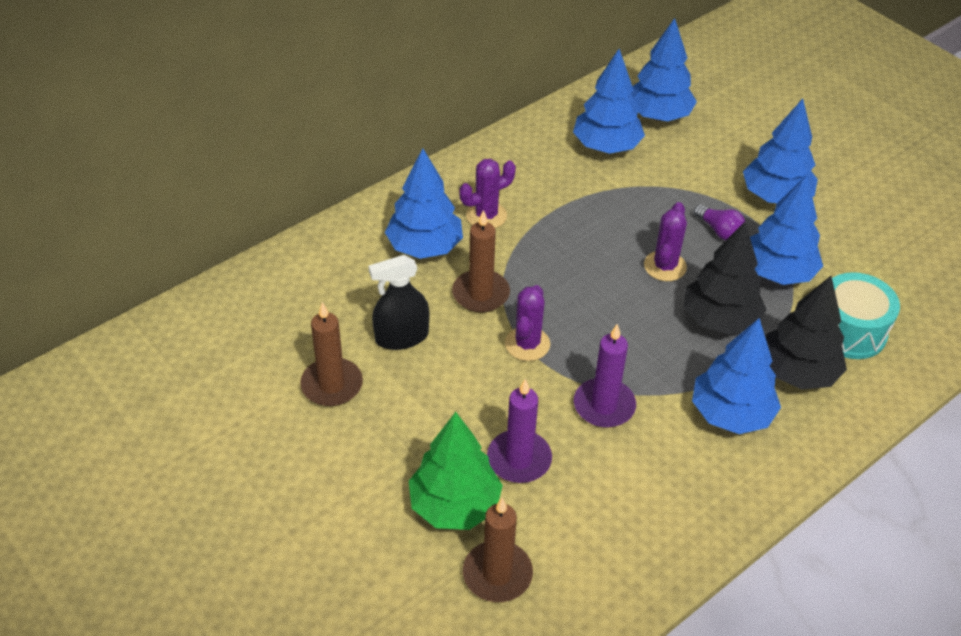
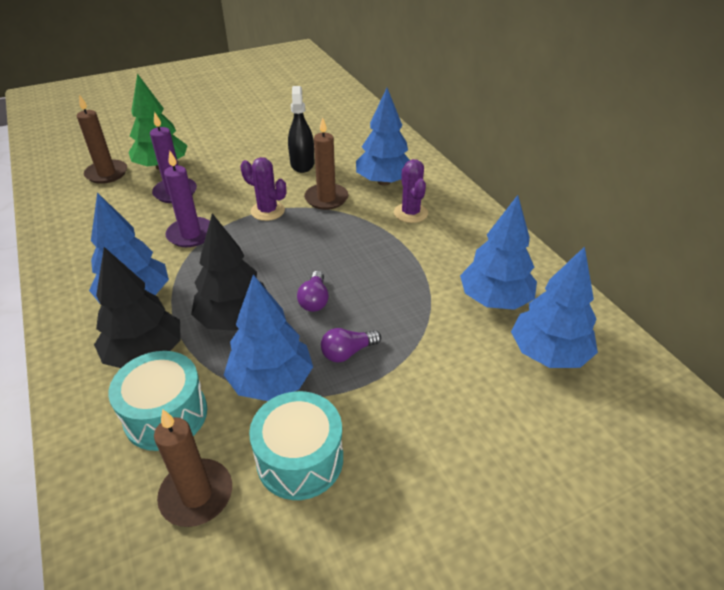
camera: 105 degrees right, 5 degrees down
(332, 385) = (277, 138): brown candle -> brown candle (196, 495)
(665, 266) = (314, 300): purple cactus -> purple light bulb
(775, 196) = (388, 421): blue tree -> none
(837, 238) = (300, 459): none -> turquoise drum

